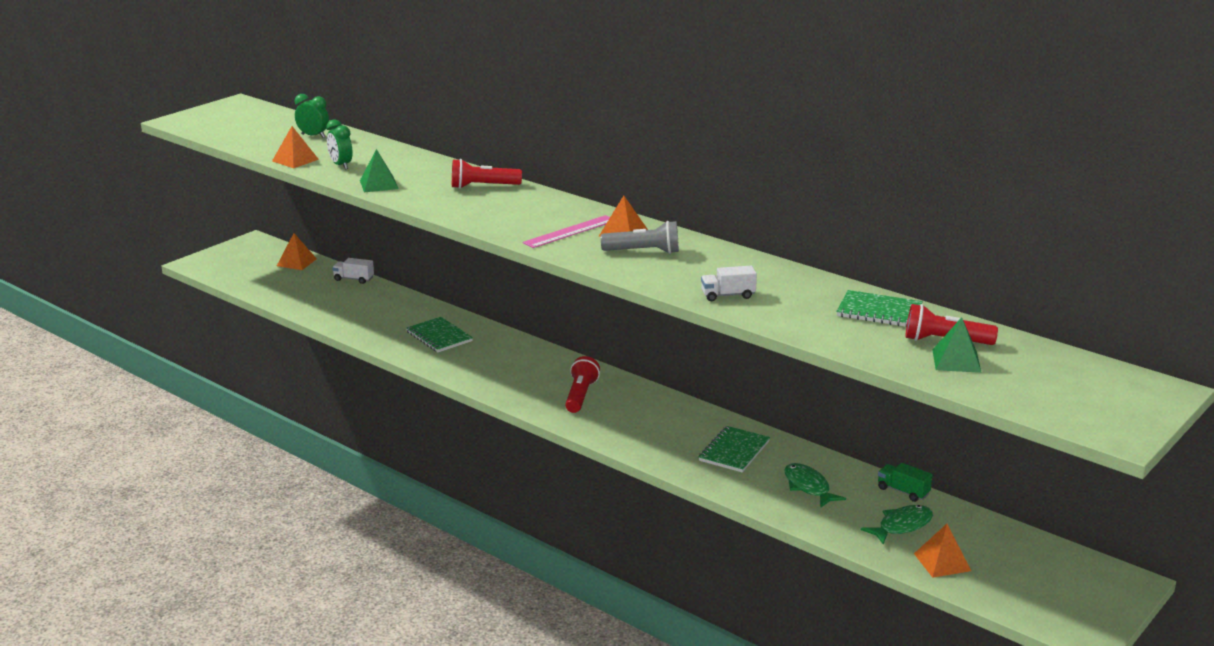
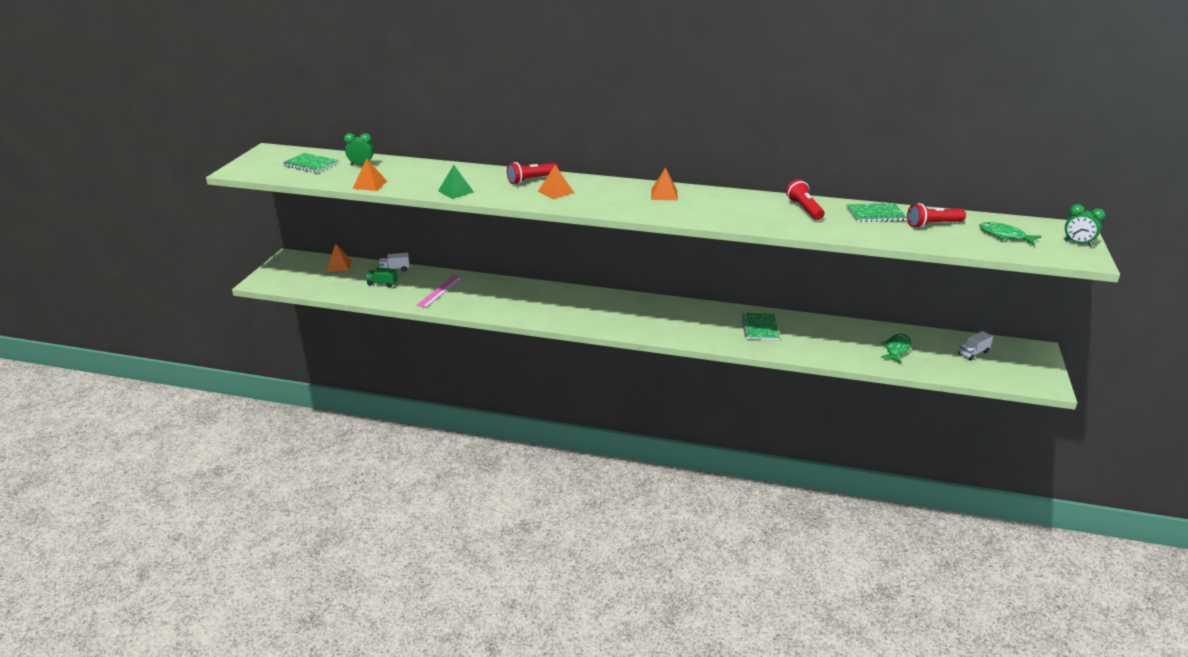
camera: 25 degrees left, 5 degrees up
(341, 165) = (410, 183): green clock -> green clock (1078, 243)
(439, 336) = (497, 296): green notebook -> green notebook (310, 164)
(570, 231) = (629, 200): pink ruler -> pink ruler (440, 291)
(580, 395) = (631, 315): red flashlight -> red flashlight (804, 209)
(644, 251) = (692, 204): grey flashlight -> none
(728, 295) = (779, 222): white truck -> white truck (973, 353)
(808, 487) = (824, 339): green fish -> green fish (1005, 236)
(903, 491) = (876, 328): green truck -> green truck (382, 284)
(942, 562) = (938, 364): orange pyramid -> orange pyramid (555, 192)
(956, 361) = (954, 235): green pyramid -> none

